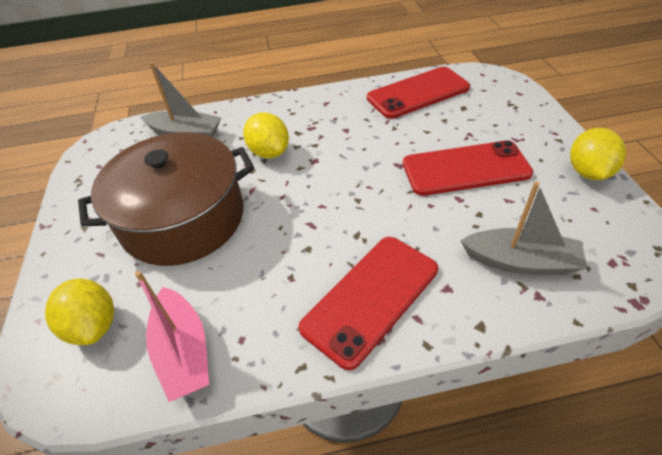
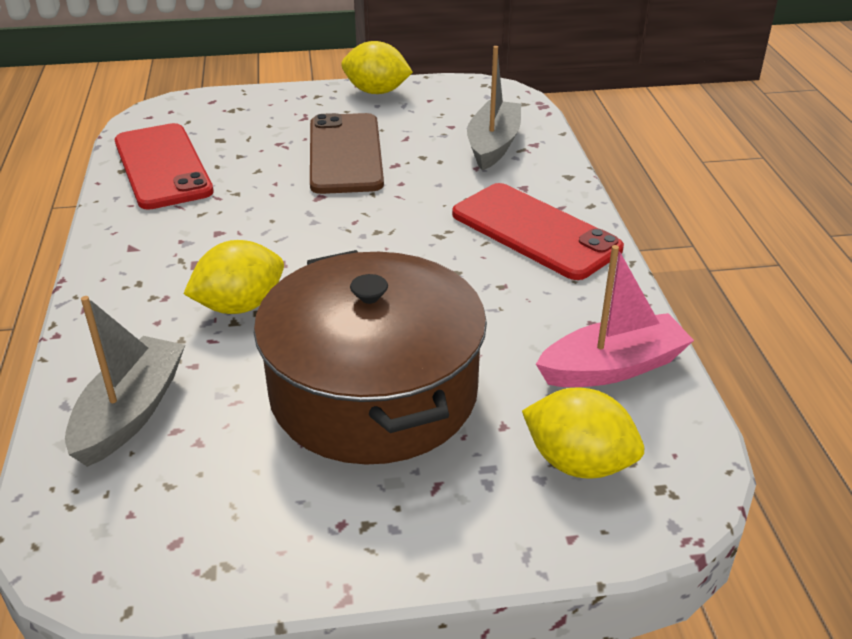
camera: 90 degrees left, 10 degrees down
(94, 325) = (578, 463): yellow lemon -> yellow lemon turned 60 degrees clockwise
(465, 168) = (345, 154): red phone -> brown phone

